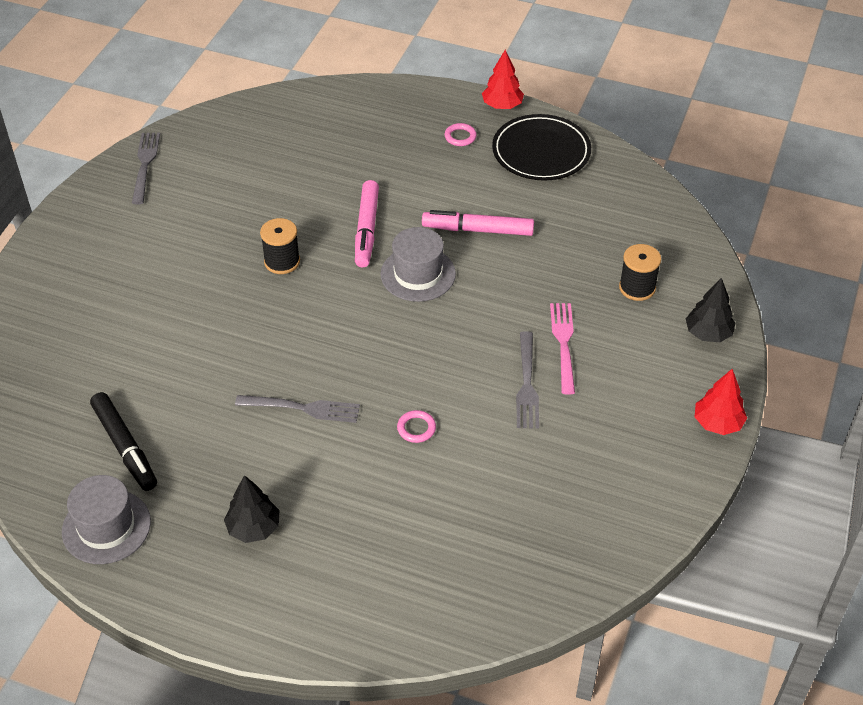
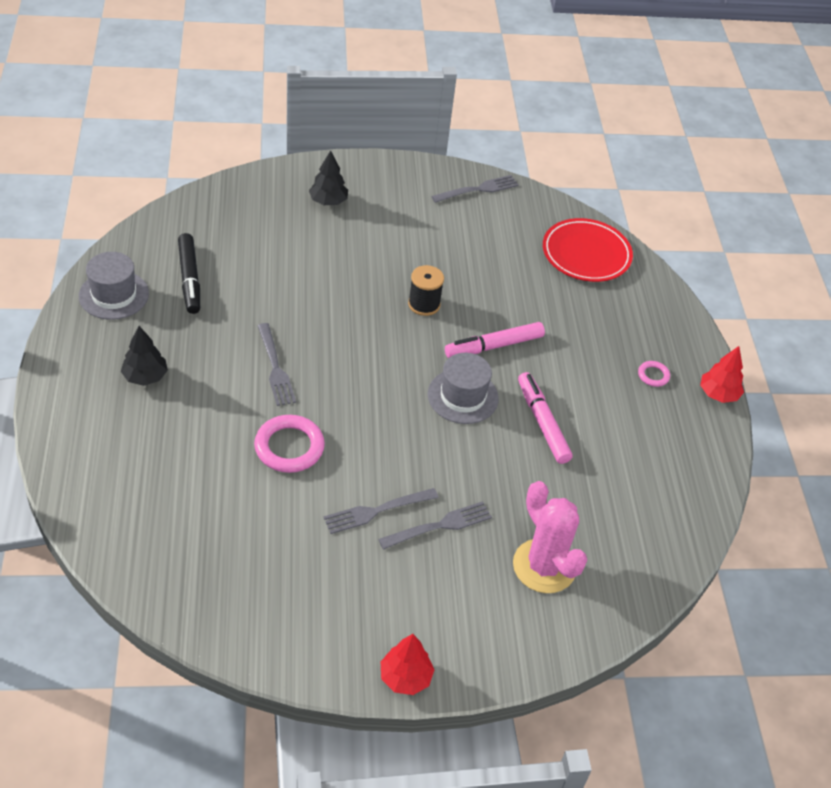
camera: 60 degrees right, 0 degrees up
(125, 447) = (189, 279): black marker -> black marker turned 45 degrees counterclockwise
(285, 122) = (586, 254): none -> red plate
(416, 428) = (289, 447): pink ring -> pink ring, size x1.98
(541, 152) = (677, 441): black plate -> none
(563, 344) = (439, 526): pink fork -> grey fork
(637, 288) = (544, 566): black spool -> pink cactus
(708, 333) = (518, 642): black tree -> black tree (328, 201)

